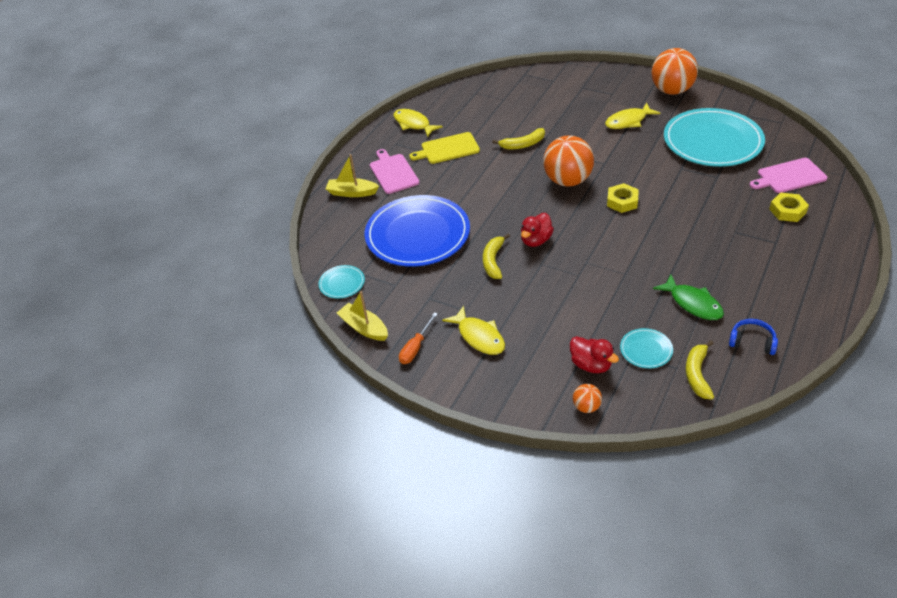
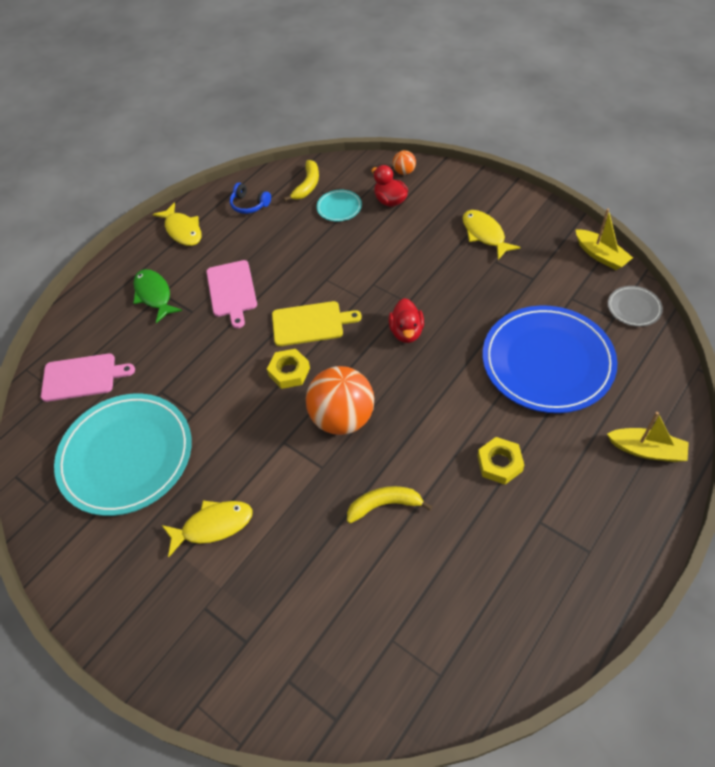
camera: 170 degrees left, 10 degrees up
(342, 283) = (634, 308): turquoise plate -> grey plate
(393, 172) = (587, 481): pink cutting board -> pink cutting board (232, 291)
(413, 124) = (560, 601): yellow fish -> yellow fish (182, 230)
(415, 347) = (546, 231): orange screwdriver -> none
(447, 149) = (502, 519): yellow cutting board -> yellow cutting board (310, 323)
(493, 261) = (459, 312): yellow banana -> none
(536, 240) = (406, 332): red duck -> red duck turned 135 degrees clockwise
(671, 91) = (110, 591): orange ball -> none
(693, 303) = (278, 242): green fish -> green fish (154, 295)
(787, 211) = (122, 329): yellow nut -> yellow nut (499, 463)

